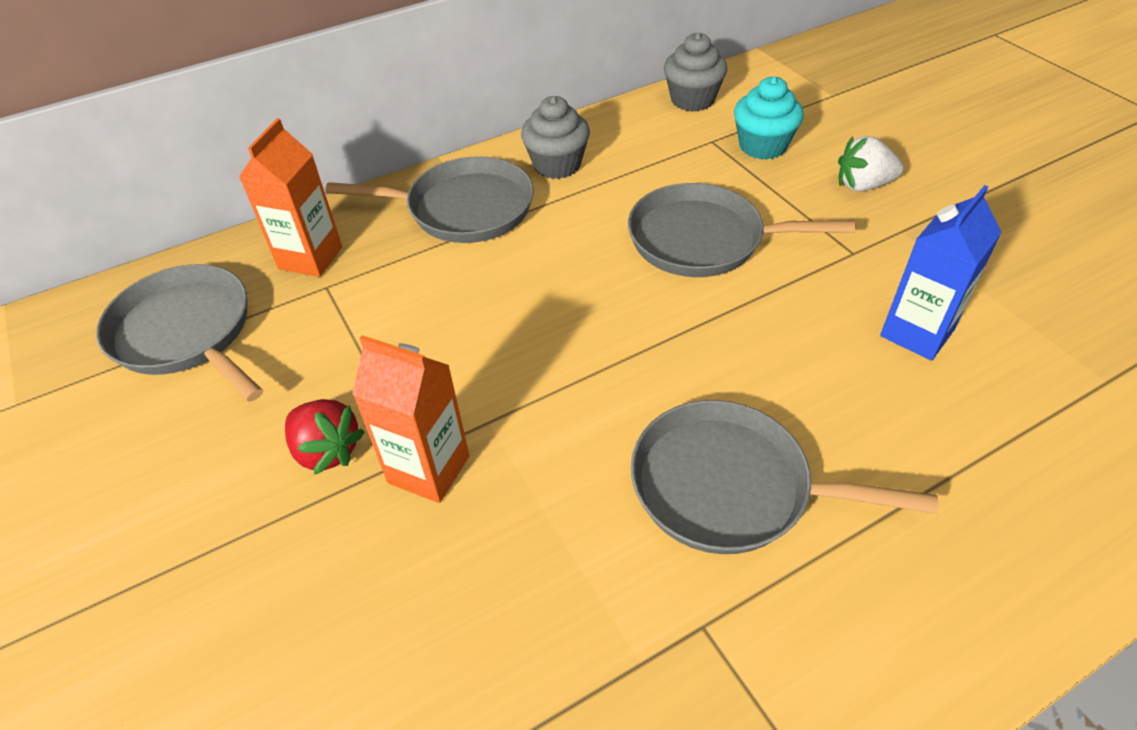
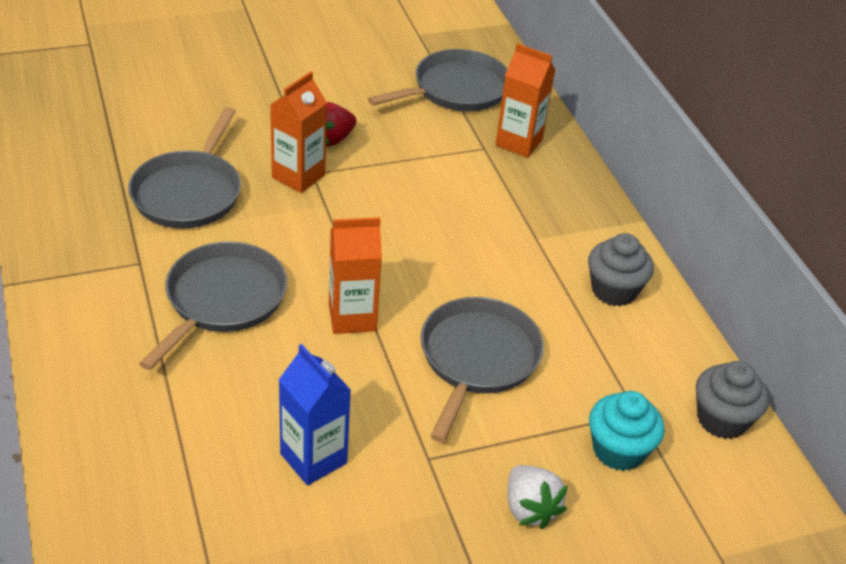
camera: 95 degrees right, 5 degrees down
(464, 209) = (560, 224): grey pan -> grey pan (189, 193)
(693, 347) = (352, 317): none -> orange carton
(863, 185) = (530, 509): white strawberry -> white strawberry turned 150 degrees clockwise

